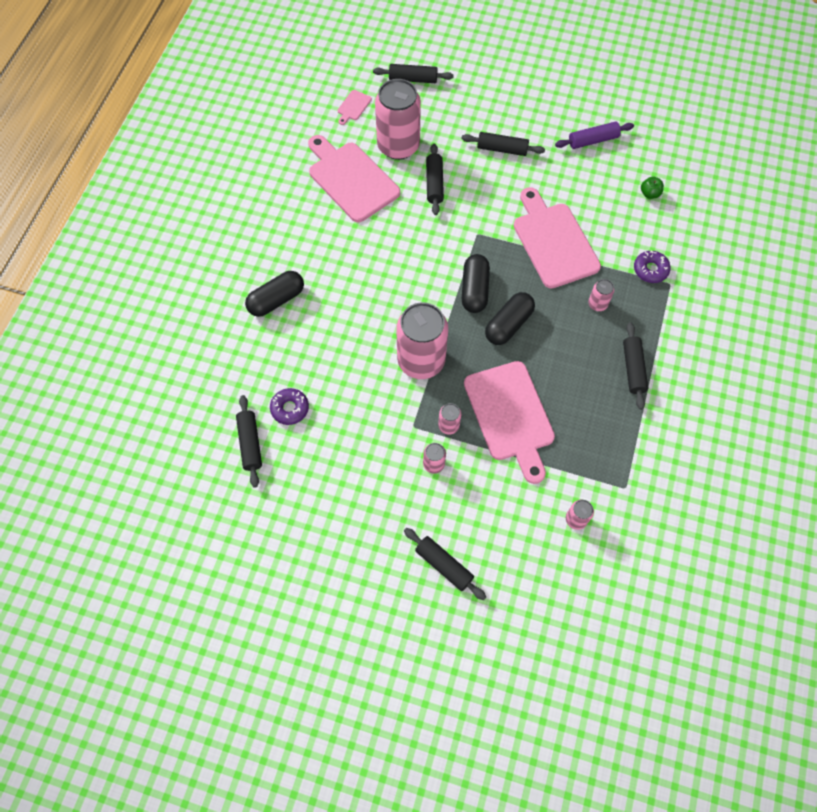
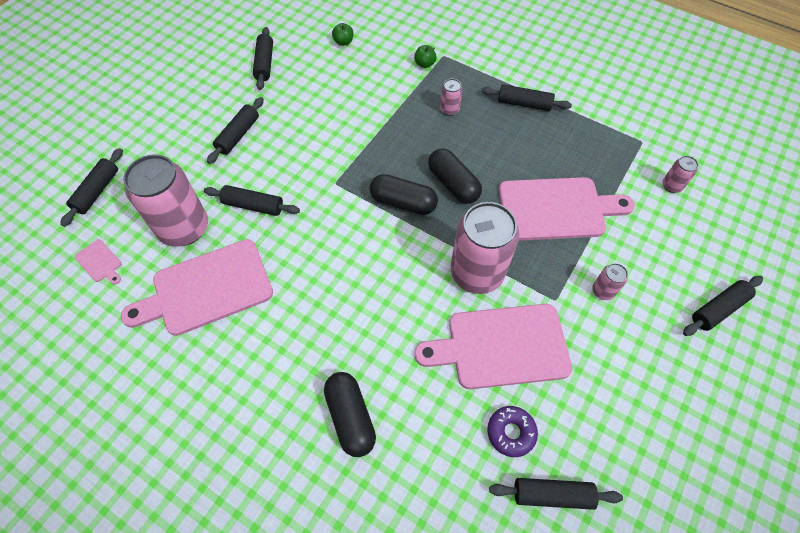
camera: 75 degrees left, 5 degrees down
(448, 425) = (559, 266): pink can -> none
(553, 241) = (369, 123): pink cutting board -> pink cutting board (501, 346)
(593, 140) = (264, 64): purple rolling pin -> black rolling pin
(650, 270) = (424, 64): purple donut -> green apple

